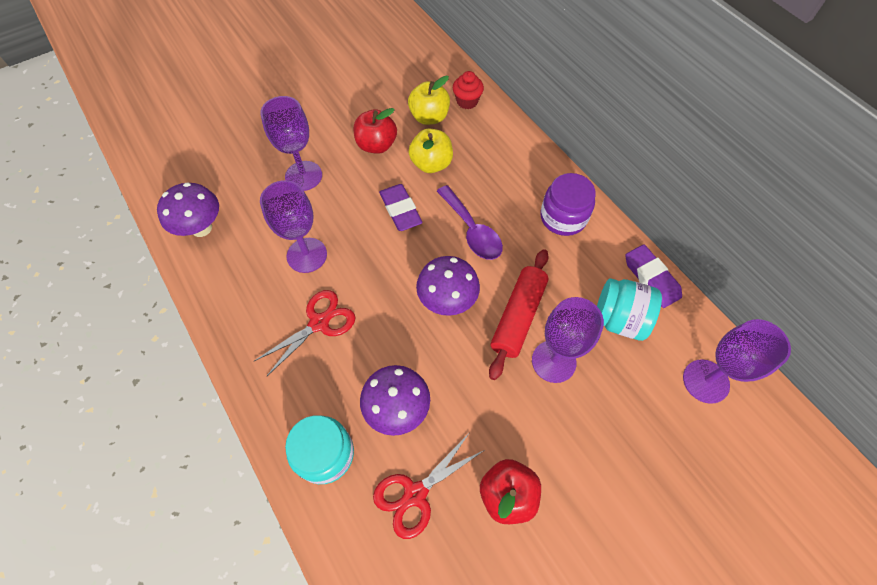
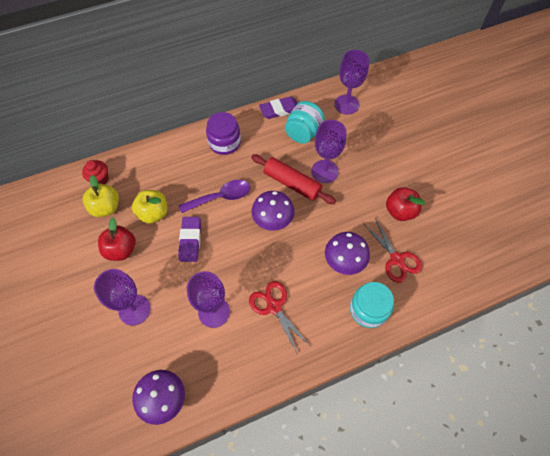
camera: 80 degrees left, 0 degrees up
(400, 210) = (190, 240): purple eraser -> purple eraser turned 75 degrees counterclockwise

